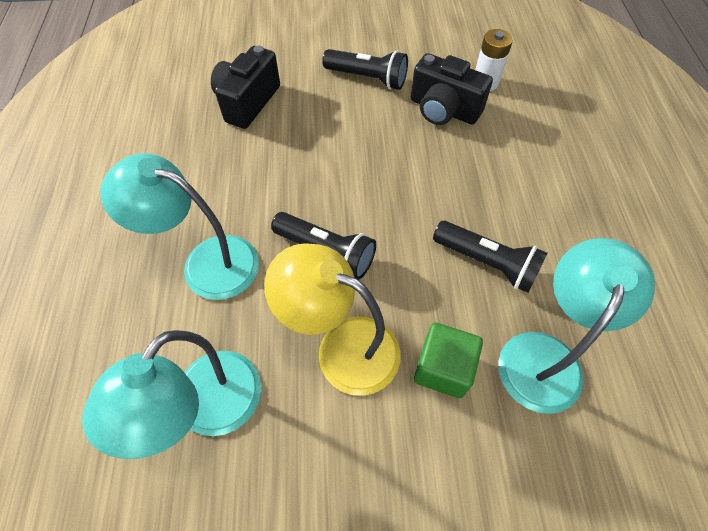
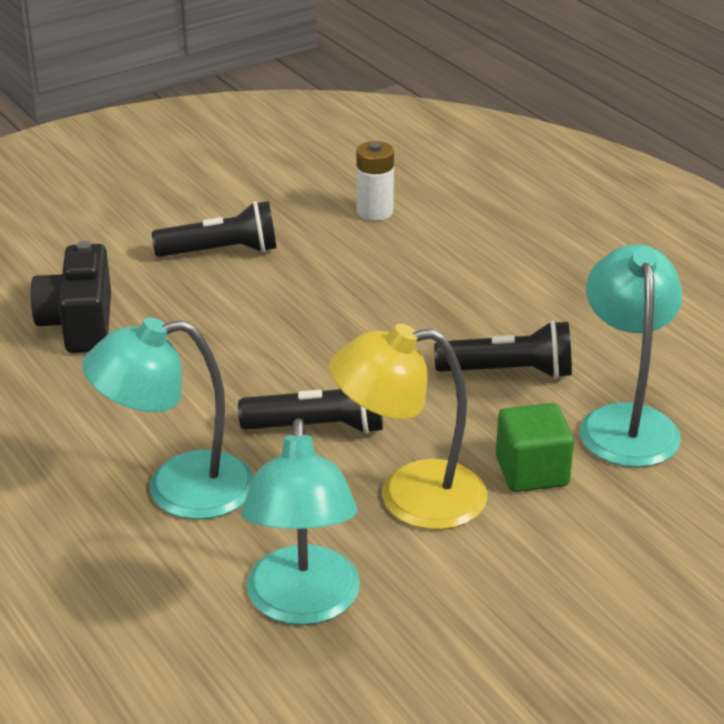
camera: 30 degrees left, 25 degrees down
(443, 110) = (345, 253): black camera -> none

